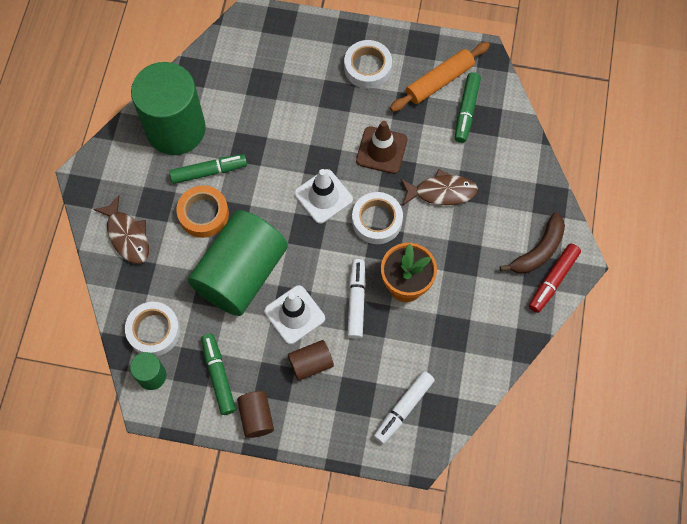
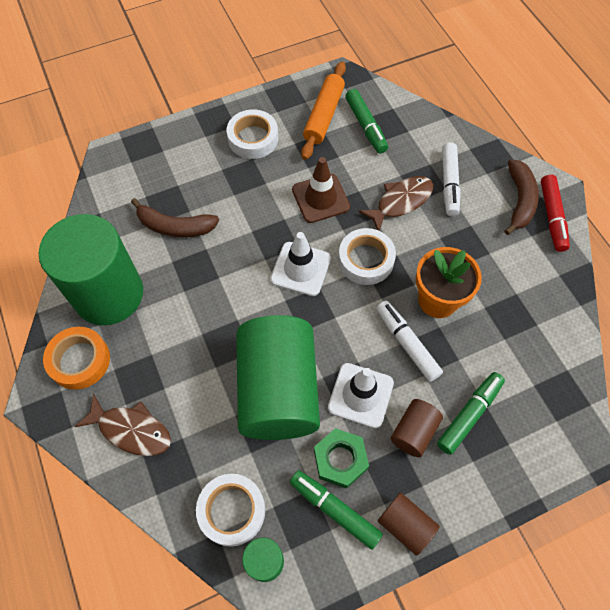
camera: 35 degrees left, 5 degrees down
(203, 214) = (197, 357): orange tape -> orange tape (79, 360)
(209, 172) = (172, 314): green marker -> green marker (469, 415)
(247, 347) = (340, 460): none -> green nut
(257, 105) = (175, 226): none -> brown banana
(403, 408) = (531, 414): white marker -> white marker (449, 183)

